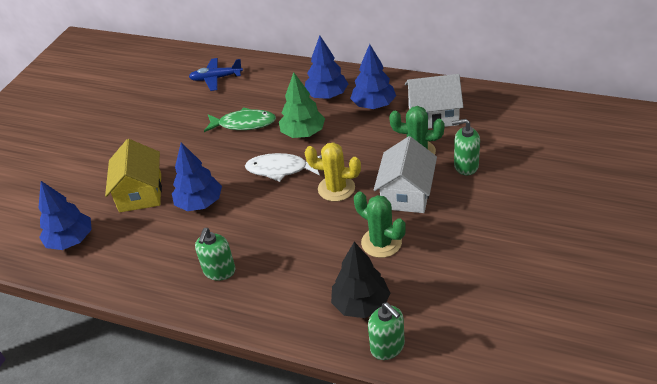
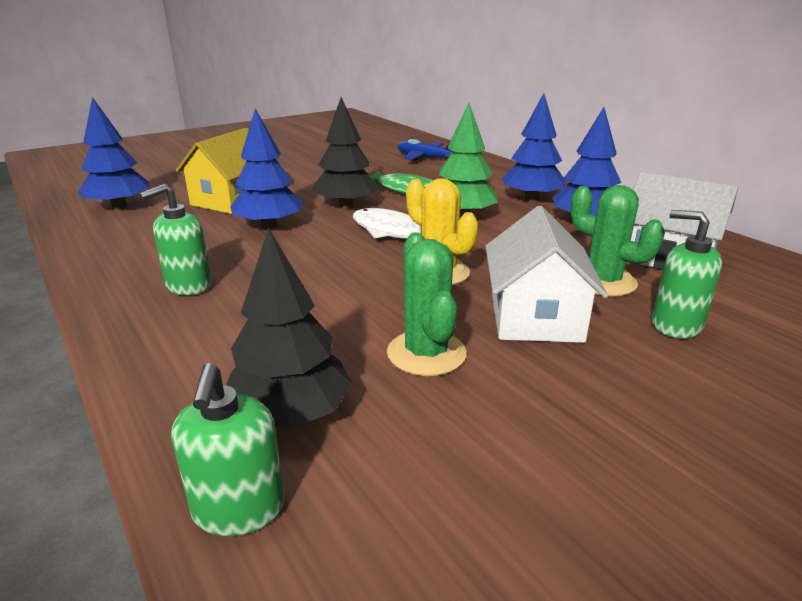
camera: 30 degrees right, 15 degrees down
(223, 159) = (346, 206): none -> black tree
(406, 193) = (535, 316): white house -> white house turned 45 degrees counterclockwise

